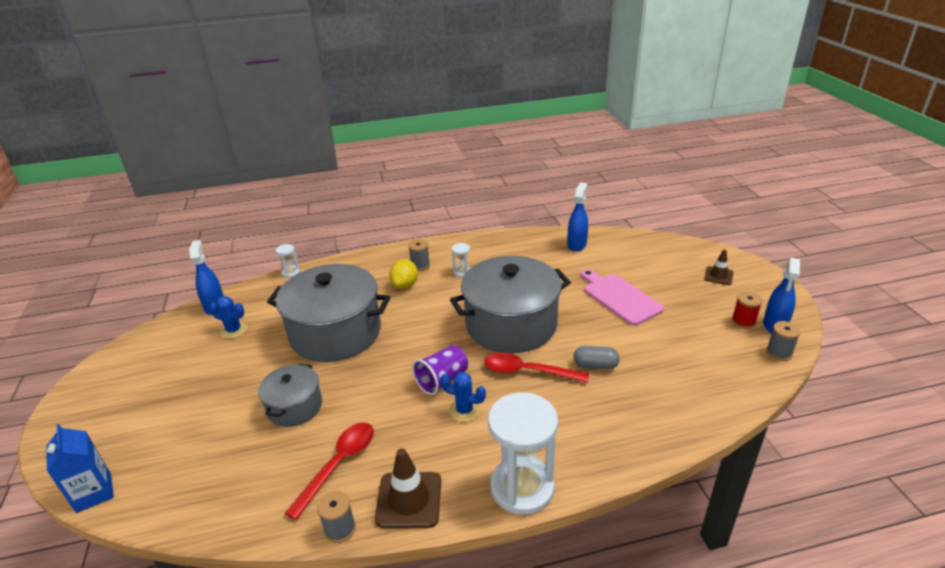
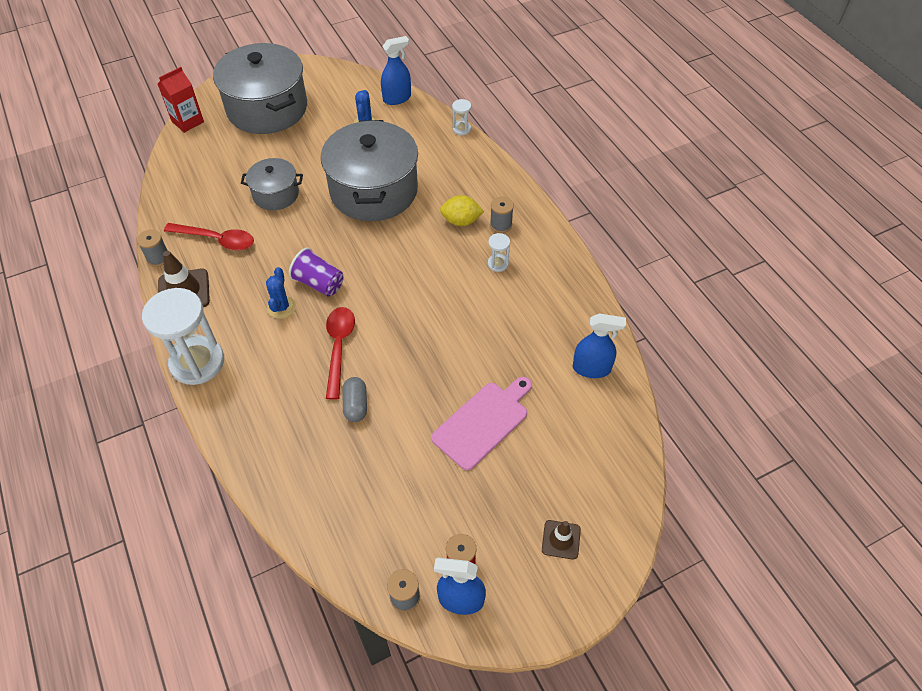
camera: 75 degrees right, 20 degrees up
(94, 493) = (187, 121): blue carton -> red carton
(511, 324) = (411, 323): grey pot -> grey pot (267, 108)

